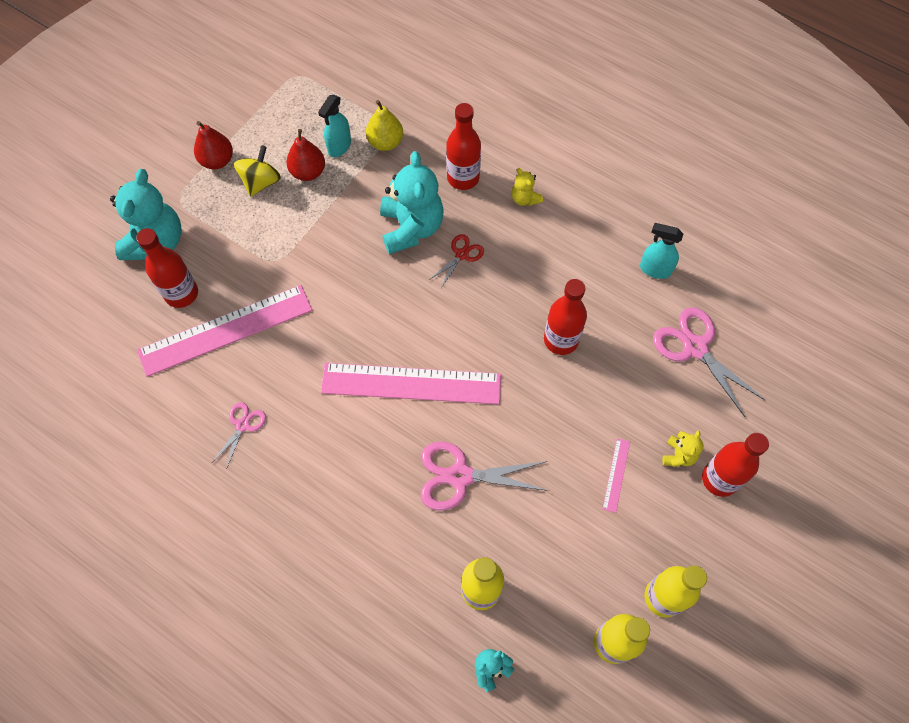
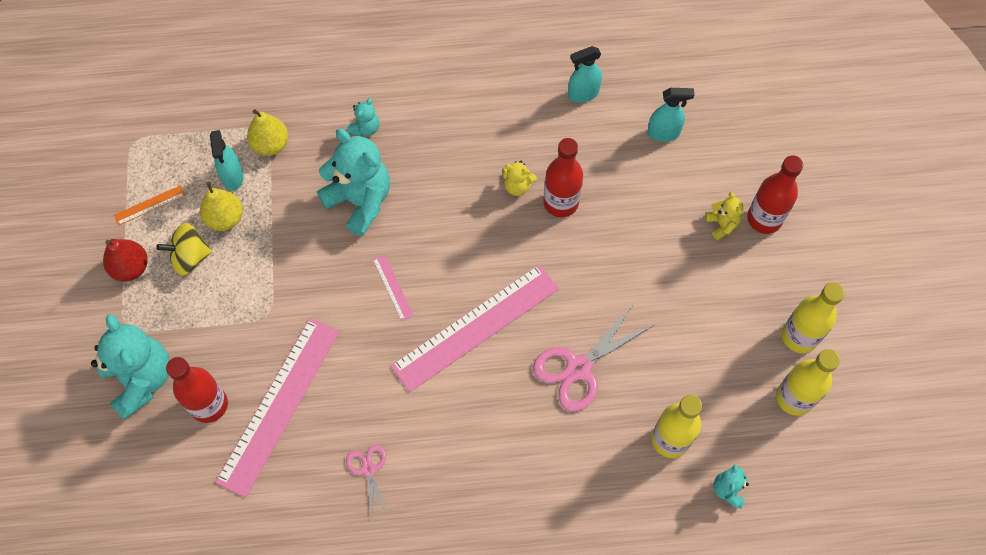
camera: 40 degrees left, 0 degrees up
(261, 182) = (190, 257): yellow spinning top -> yellow spinning top turned 90 degrees counterclockwise
(267, 126) = (149, 205): none -> orange ruler
(308, 172) = (225, 218): red pear -> yellow pear
(462, 254) = (422, 192): red scissors -> none
(463, 178) = (365, 128): red bottle -> turquoise teddy bear
(525, 198) = (432, 109): yellow teddy bear -> yellow teddy bear (517, 186)
(616, 475) = (691, 274): pink ruler -> pink ruler (393, 287)
(695, 347) = (663, 133): pink scissors -> turquoise spray bottle

